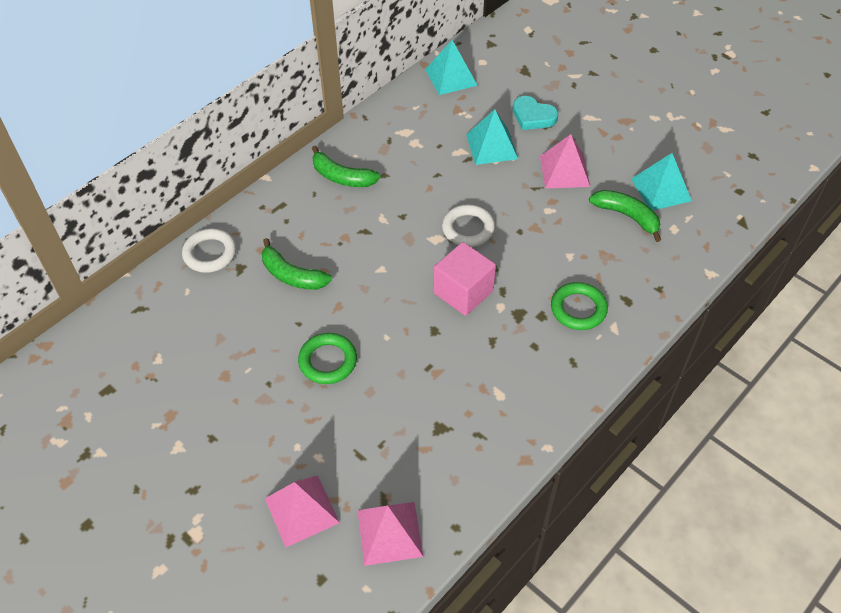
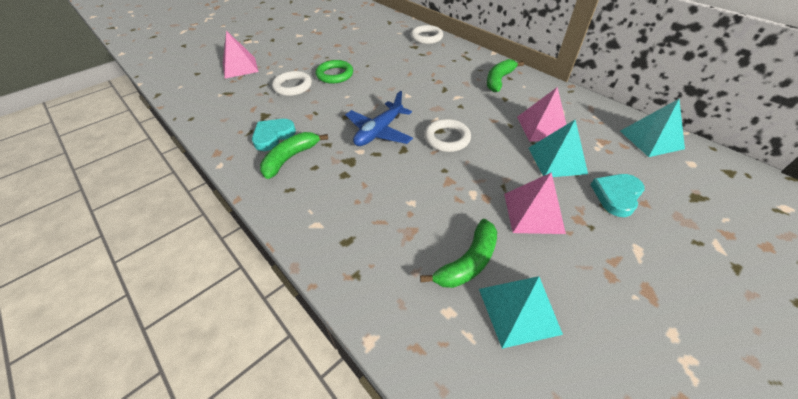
camera: 95 degrees right, 5 degrees down
(292, 275) = (406, 62): green banana -> green banana (290, 158)
(363, 411) = (292, 86): none -> white ring
(390, 533) = (206, 94): pink pyramid -> pink pyramid (542, 127)
(463, 292) = (379, 132): pink cube -> blue plane
(484, 403) = (273, 136): none -> turquoise heart
(578, 309) = (345, 200): green ring -> none

